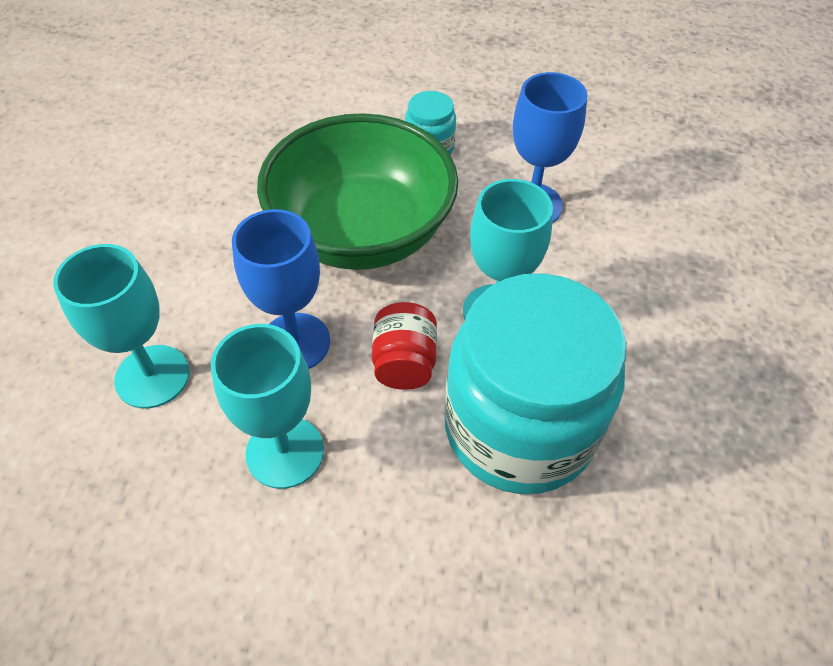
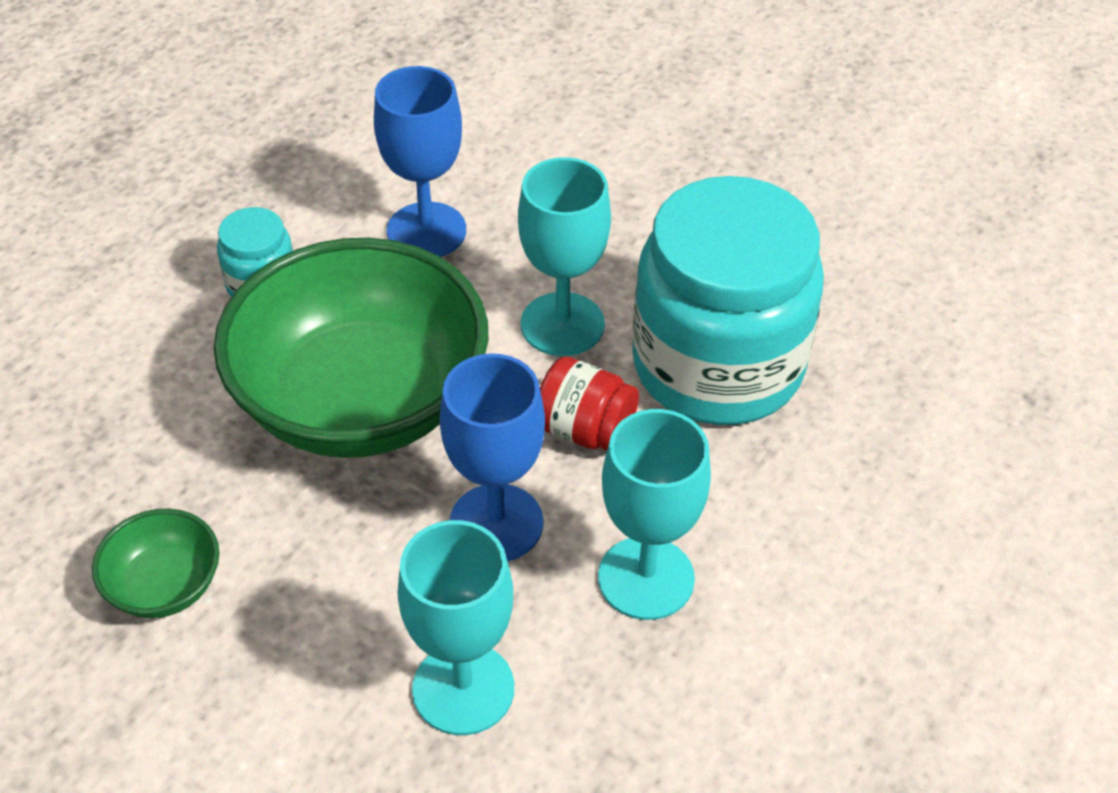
camera: 65 degrees left, 5 degrees down
(180, 204) = (165, 586): none -> green bowl

